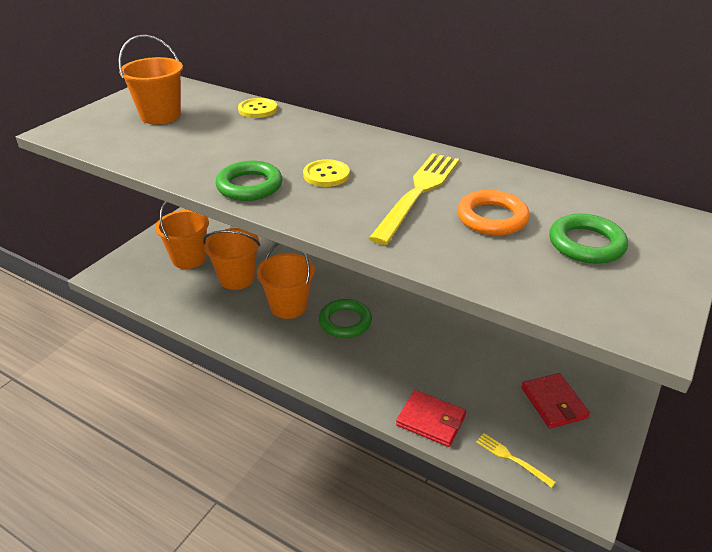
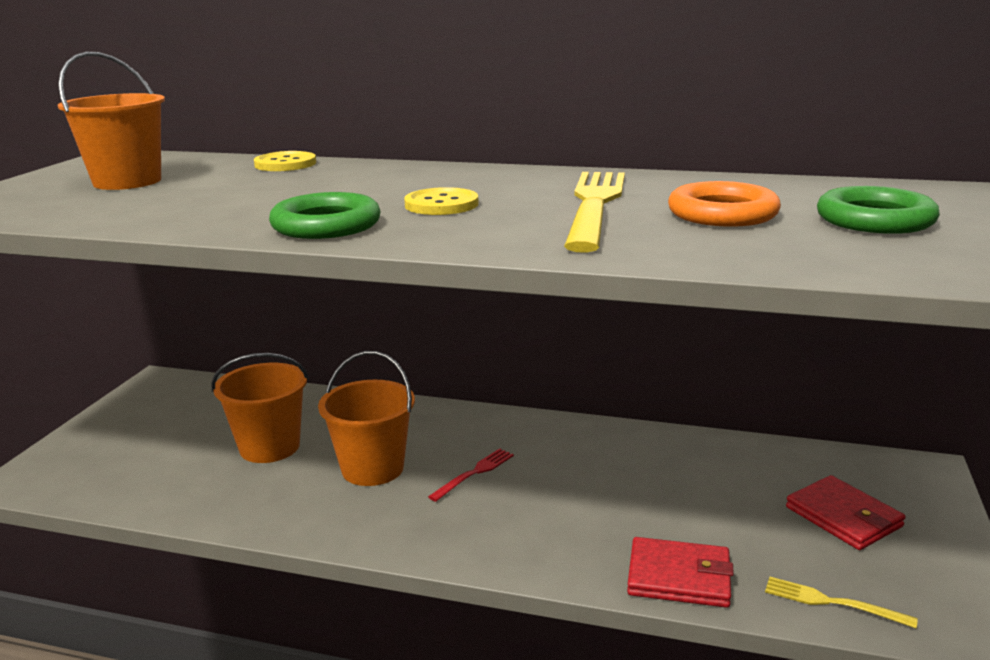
camera: 15 degrees left, 15 degrees down
(189, 258) = (176, 434): orange bucket -> none
(345, 322) = (474, 473): green ring -> red fork

